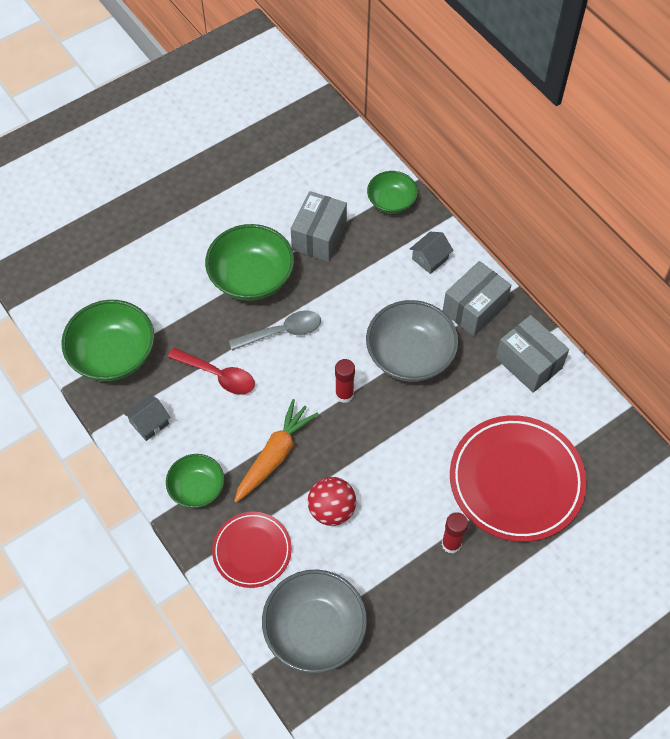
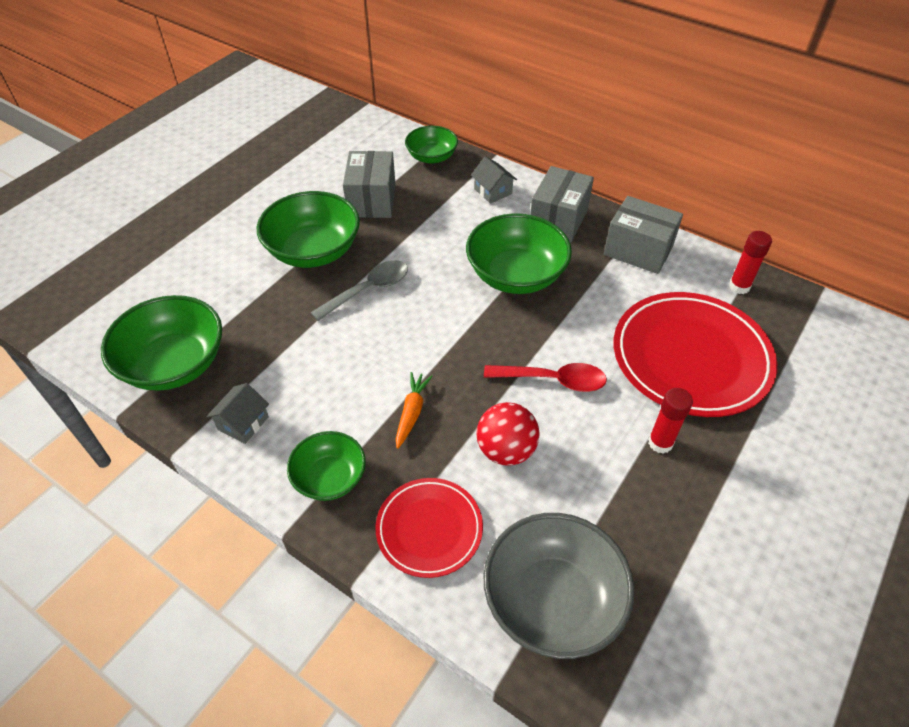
camera: 20 degrees left, 10 degrees down
(218, 375) = (311, 350): red spoon -> red spoon (553, 380)
(275, 455) = (412, 412): orange carrot -> orange carrot, size x0.59
(344, 394) = (464, 329): red glue stick -> red glue stick (739, 286)
(410, 355) = (516, 275): grey bowl -> green bowl
(430, 258) = (493, 191): grey house -> grey house turned 60 degrees counterclockwise

